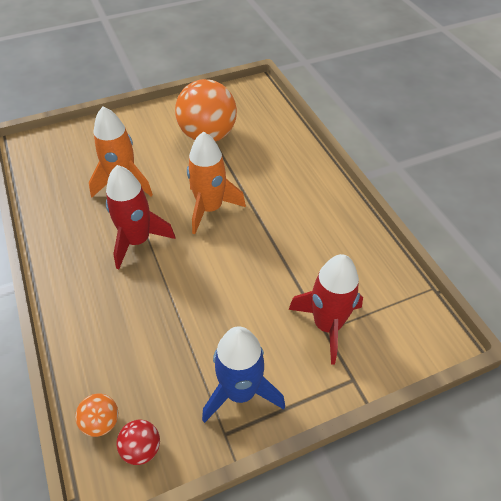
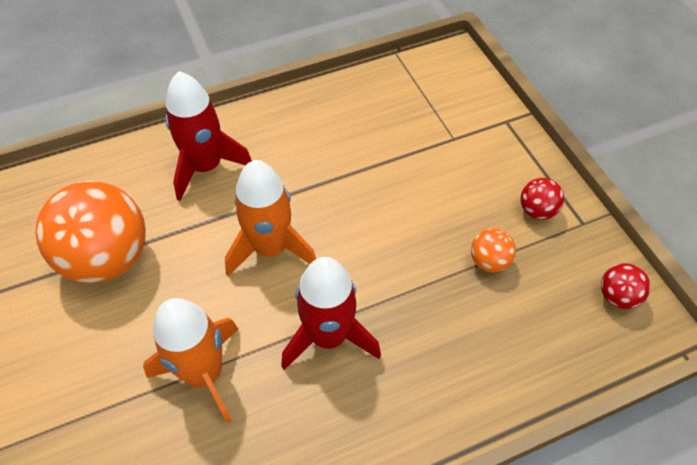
camera: 90 degrees left, 5 degrees up
(101, 422) = (598, 341): orange ball -> orange ball (489, 261)
(240, 392) = (537, 210): blue rocket -> red ball
(327, 325) = (448, 135): red rocket -> red rocket (206, 167)

